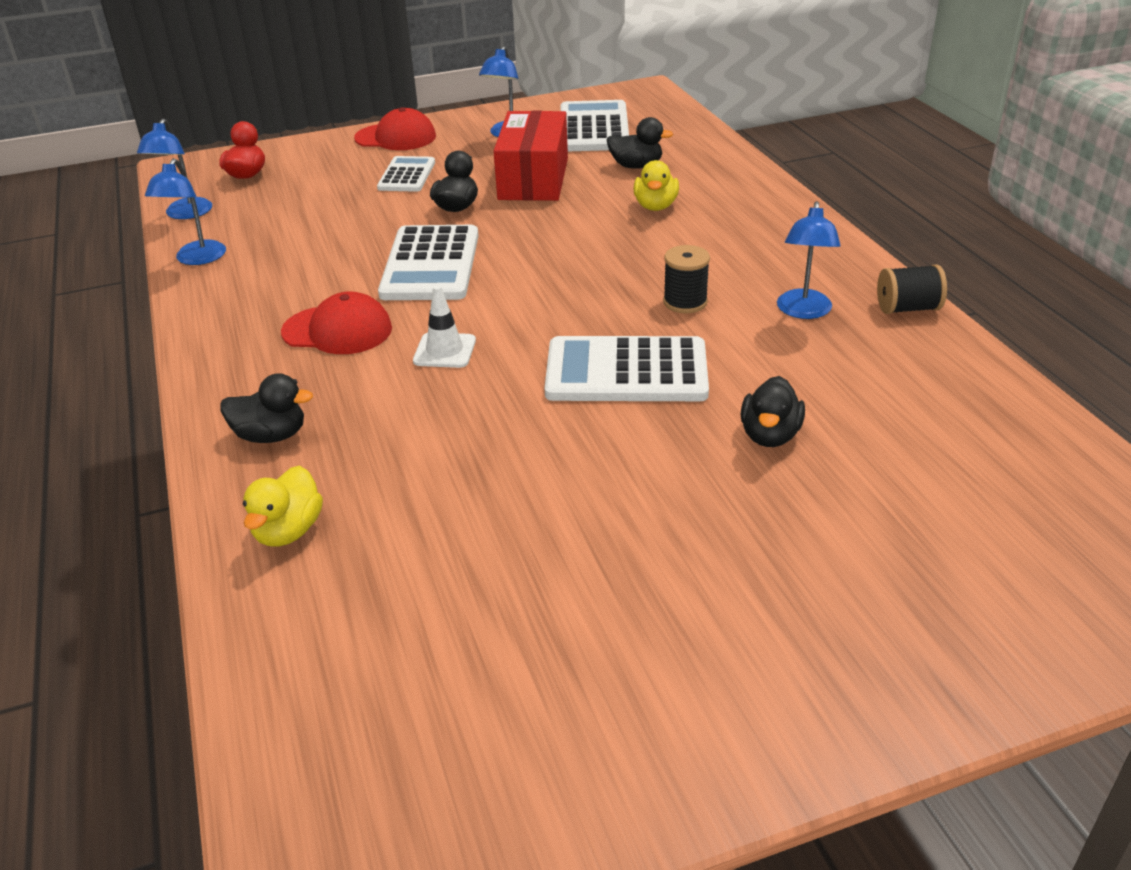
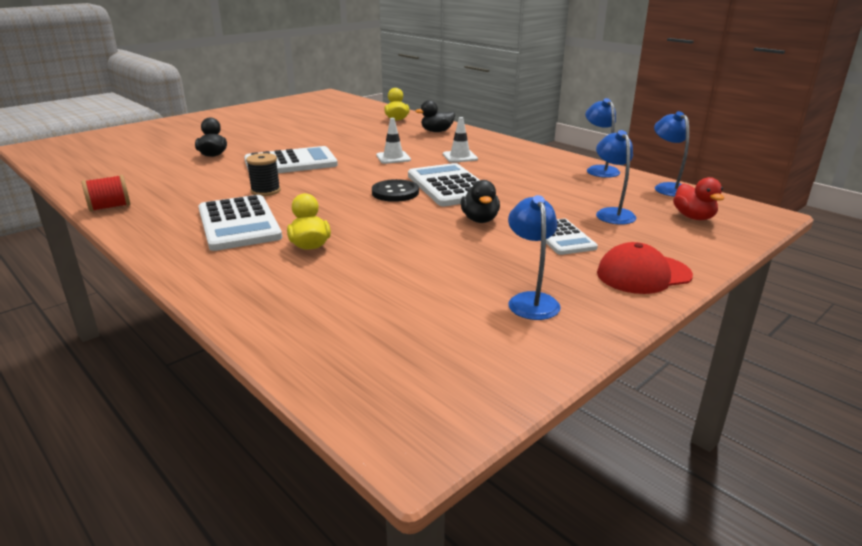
camera: 155 degrees right, 10 degrees down
(337, 330) = (460, 157): red cap -> white traffic cone
(511, 266) = (395, 192): none -> black button
(533, 179) = (443, 253): red box -> none
(594, 128) = (435, 330): white calculator -> white calculator (239, 224)
(636, 166) = (349, 283): black duck -> none
(803, 311) = (185, 197): blue lamp -> blue lamp (611, 213)
(907, 308) = (110, 207): black spool -> red spool

